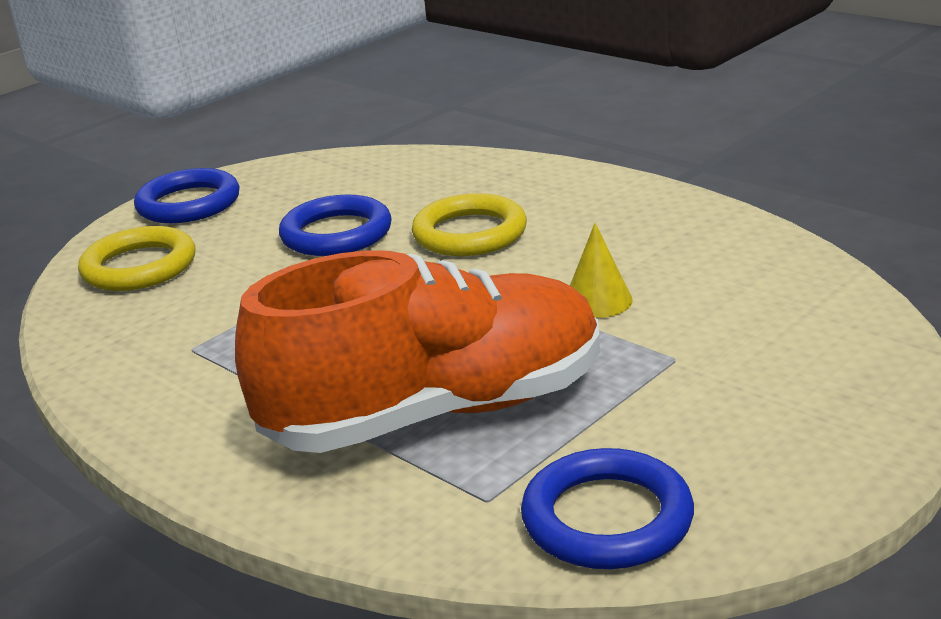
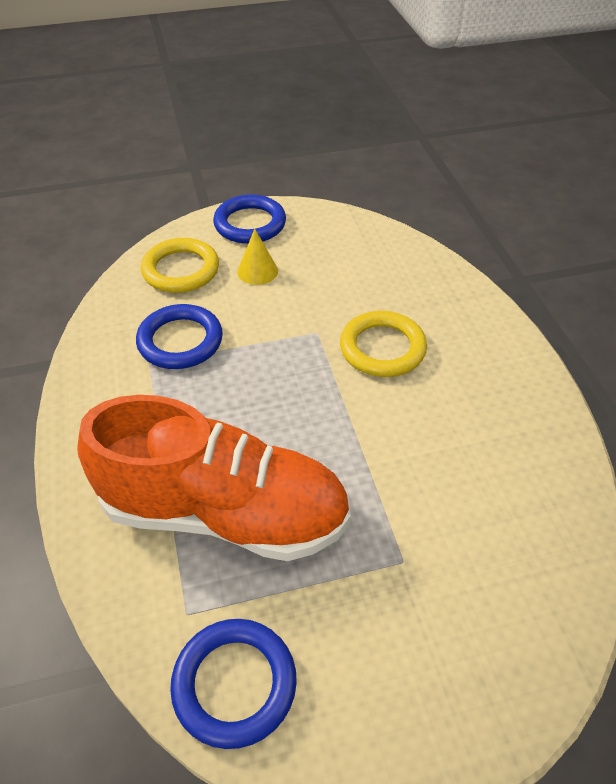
camera: 30 degrees right, 20 degrees up
(336, 234) = (306, 301): blue ring -> blue ring (180, 341)
(598, 300) = (404, 468): yellow cone -> yellow cone (257, 271)

